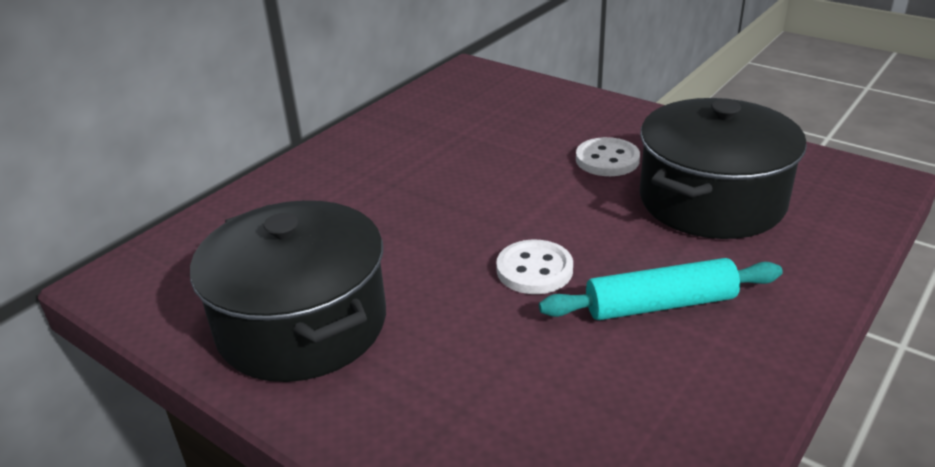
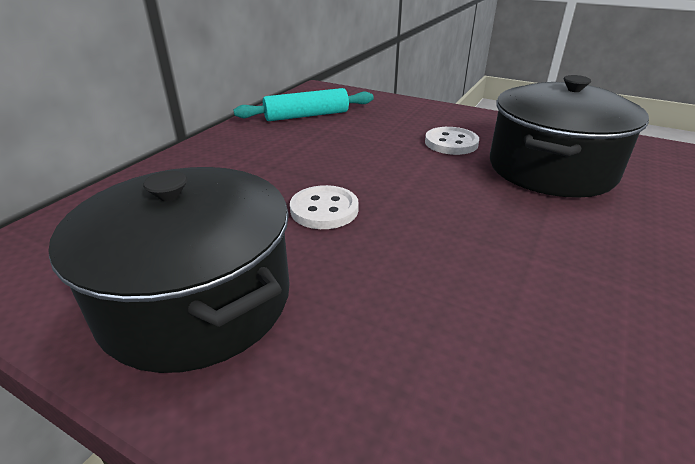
camera: 10 degrees left, 0 degrees up
(534, 270) = (424, 231): white button -> white button (324, 210)
(660, 304) = (556, 257): turquoise rolling pin -> turquoise rolling pin (306, 116)

